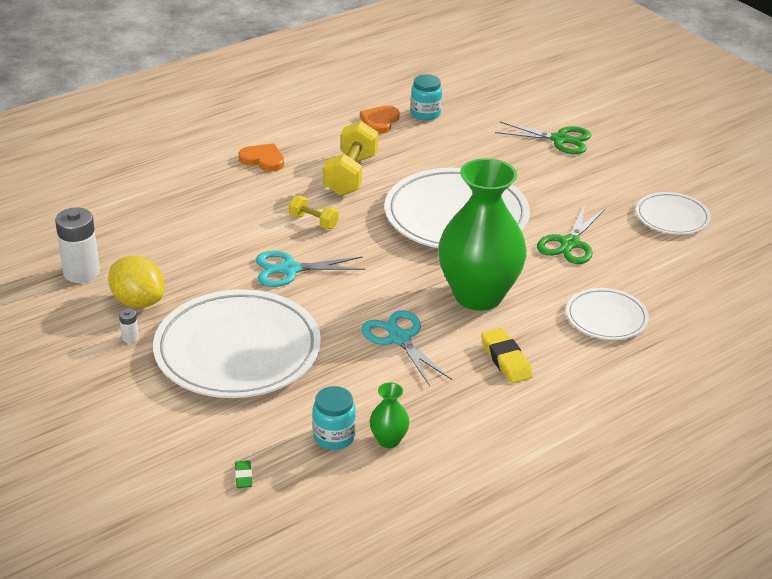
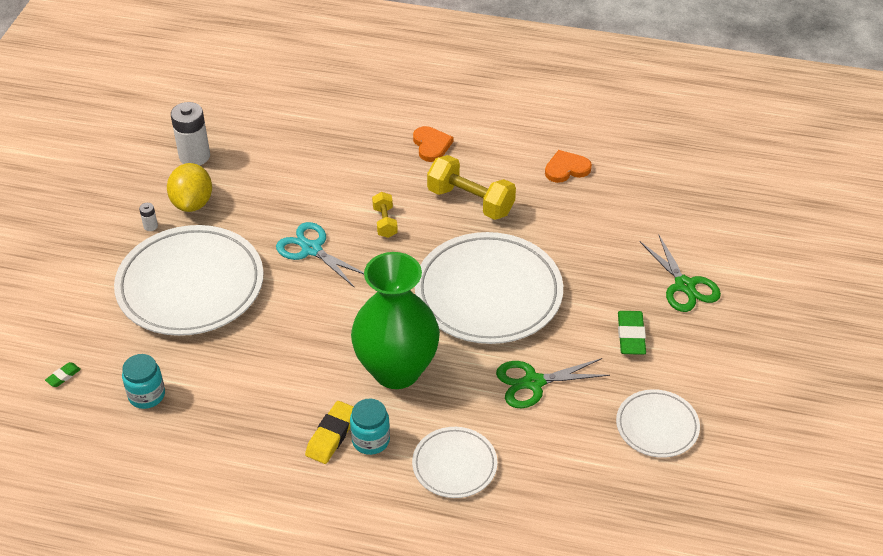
camera: 50 degrees right, 10 degrees up
(350, 175) = (470, 201): yellow dumbbell -> yellow dumbbell turned 60 degrees clockwise
(388, 440) = (171, 426): green vase -> none
(399, 338) = (293, 359): turquoise scissors -> none
(425, 114) = (613, 186): turquoise jar -> turquoise jar (370, 440)
(577, 183) = (631, 336): none -> green eraser

